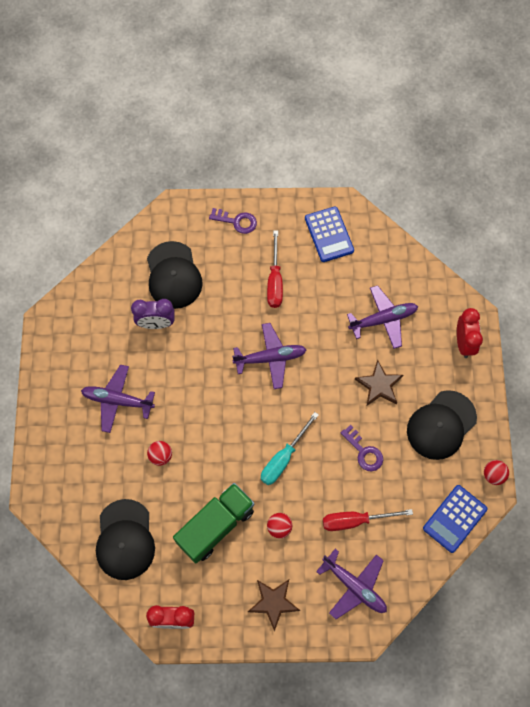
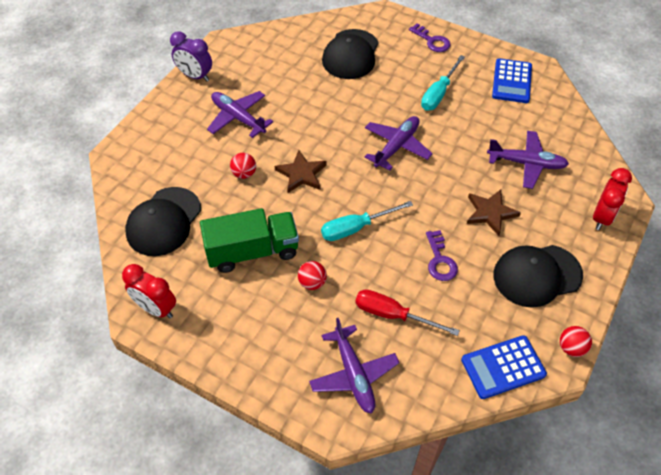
camera: 30 degrees right, 15 degrees down
(156, 323) = (312, 80): purple clock -> purple clock (195, 76)
(270, 358) = (396, 146): purple plane -> purple plane turned 75 degrees counterclockwise
(273, 602) = (261, 345): brown star -> brown star (301, 174)
(275, 281) = (438, 93): red screwdriver -> turquoise screwdriver

